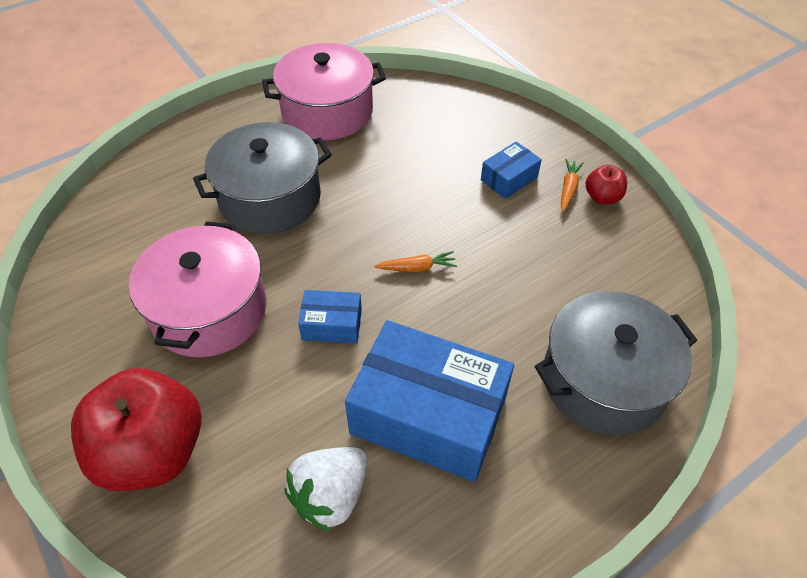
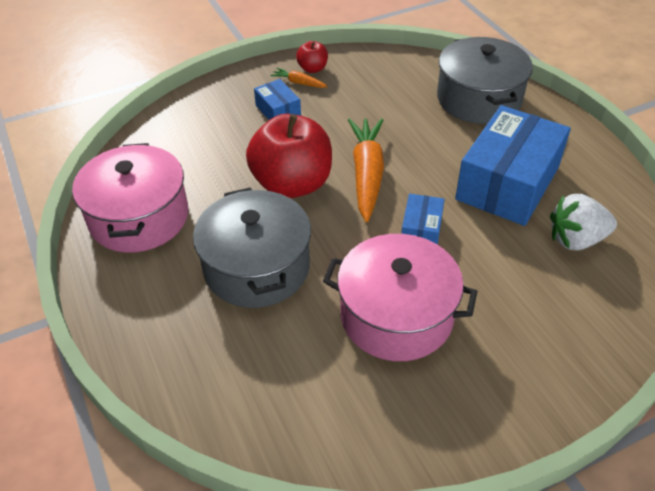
camera: 80 degrees left, 5 degrees down
(152, 451) = (547, 352): red apple -> red apple (292, 184)
(330, 496) = (576, 240): white strawberry -> white strawberry turned 120 degrees clockwise
(417, 268) = (367, 174): orange carrot -> orange carrot, size x2.15

